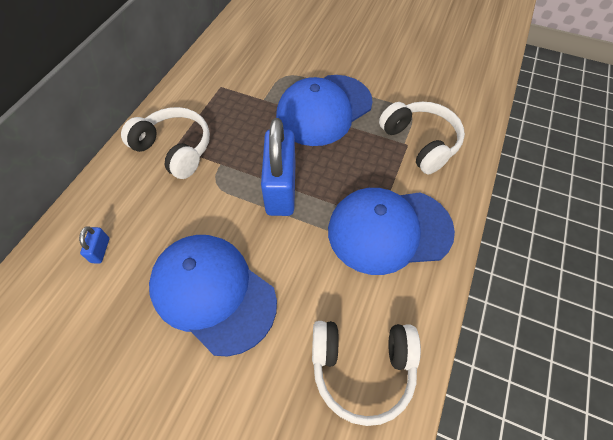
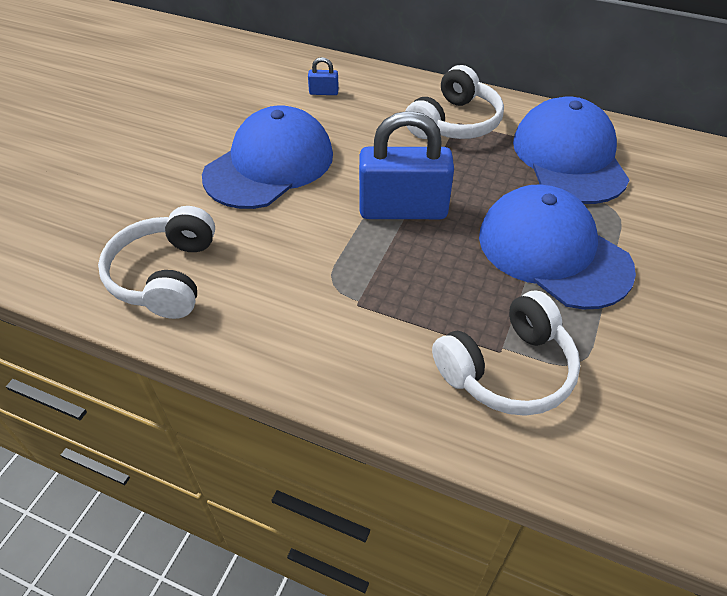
camera: 90 degrees right, 10 degrees down
(389, 230) = (338, 313): blue cap -> blue cap (569, 157)

